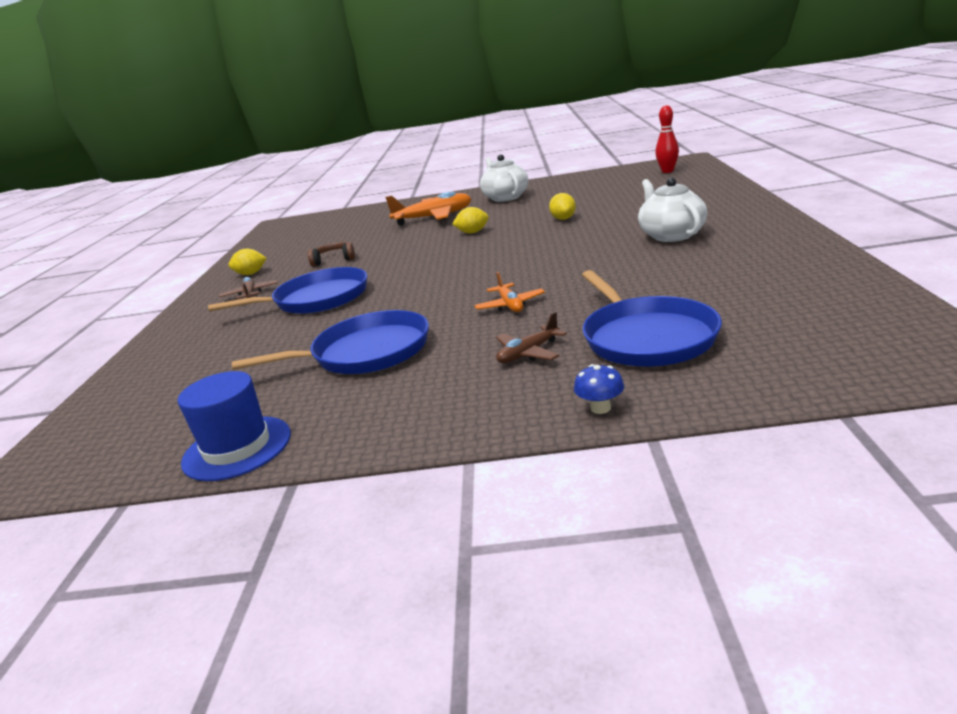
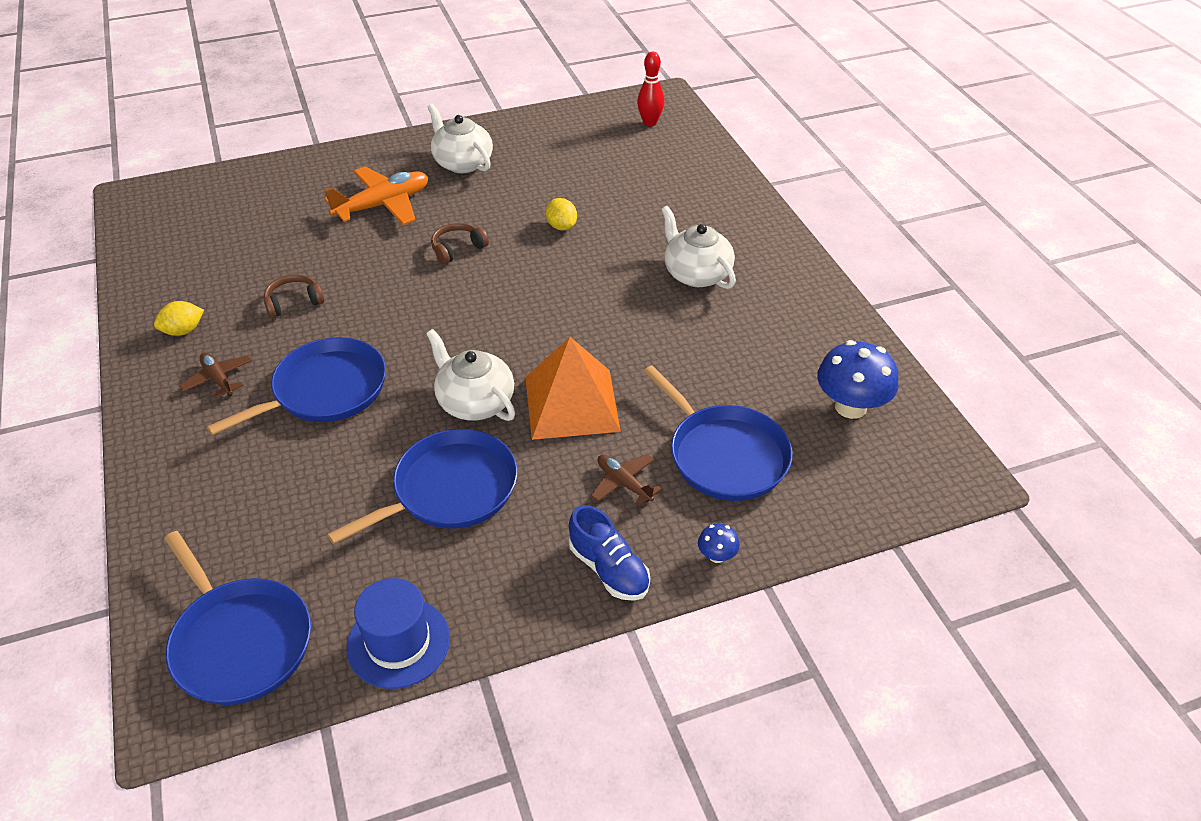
camera: 25 degrees left, 20 degrees up
(117, 435) = (239, 641): none -> blue pan
(426, 304) = (475, 402): none -> white teapot
(473, 232) = (457, 249): yellow lemon -> brown headphones
(474, 411) = (609, 569): none -> blue shoe
(510, 305) = (571, 403): orange plane -> orange pyramid
(528, 353) = (624, 483): brown plane -> brown plane turned 105 degrees clockwise
(811, 307) = (850, 407): none -> blue mushroom

